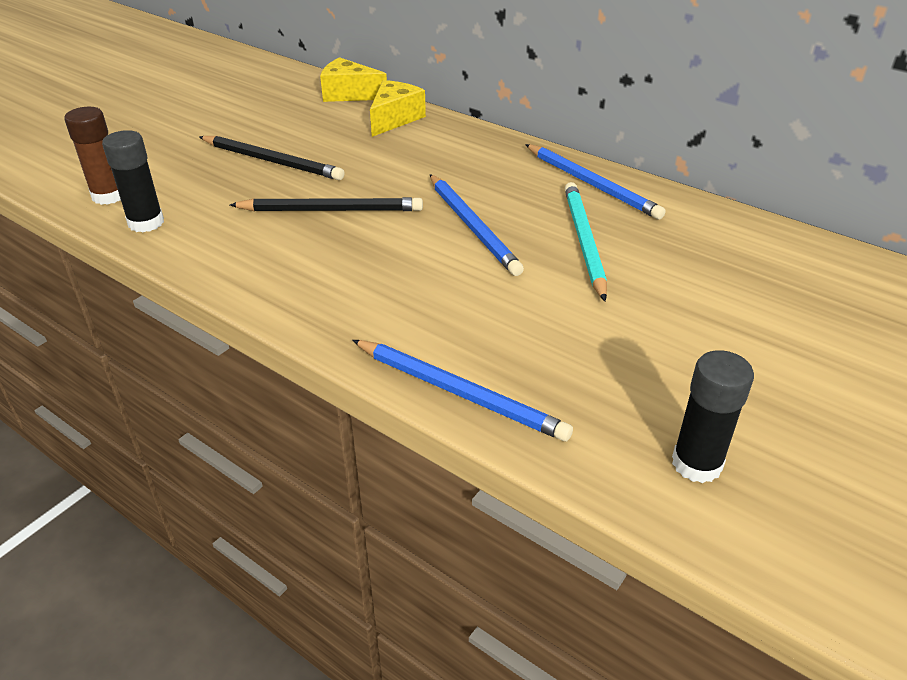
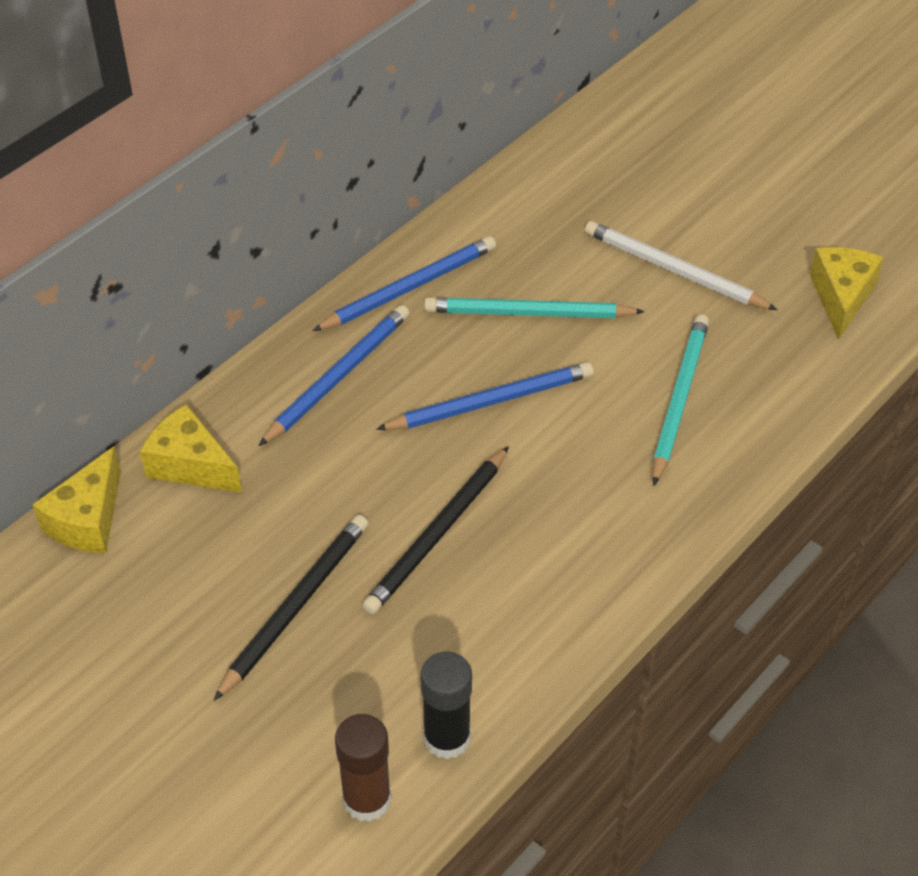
camera: 85 degrees left, 10 degrees up
(331, 210) = (437, 534): black pencil -> black pencil turned 150 degrees counterclockwise
(460, 392) = (767, 432): blue pencil -> blue pencil (338, 376)
(496, 330) = (679, 399): none -> turquoise pencil
(680, 327) = (674, 270): none -> white pencil
(696, 463) = (841, 297): black glue stick -> yellow cheese

